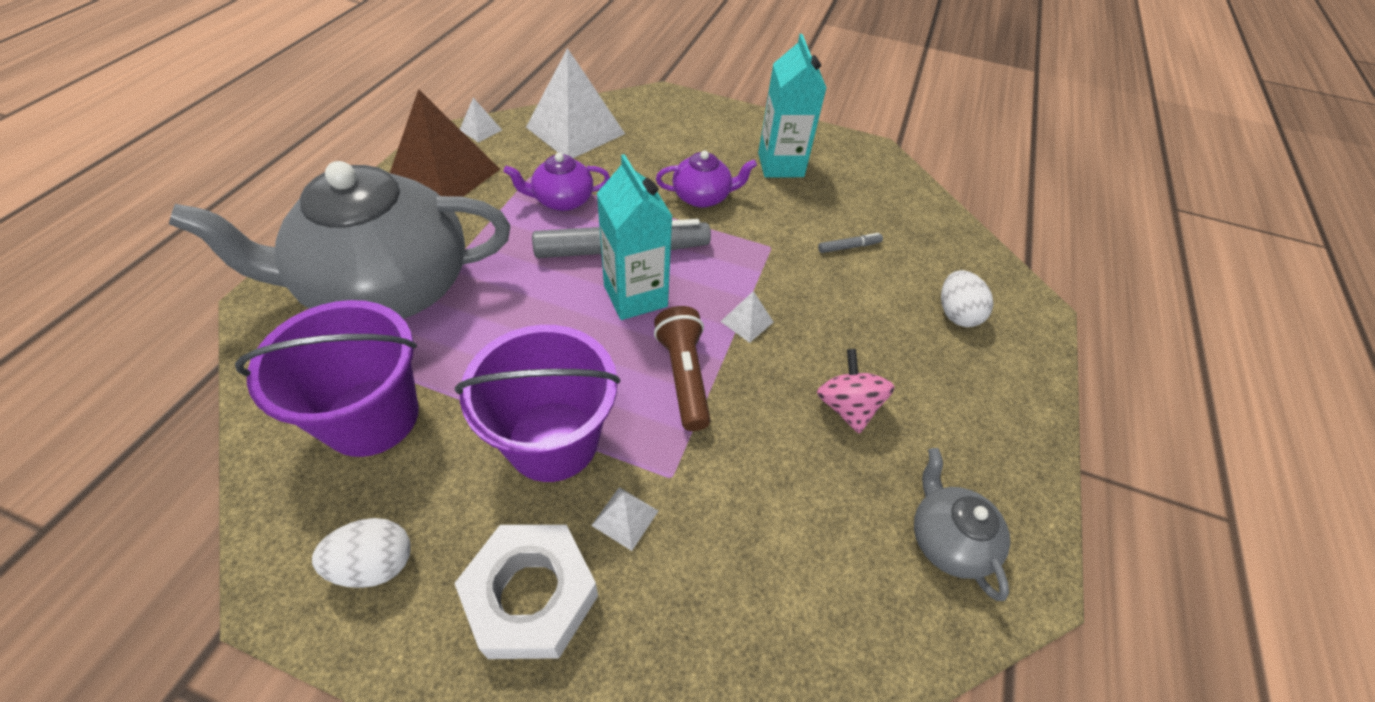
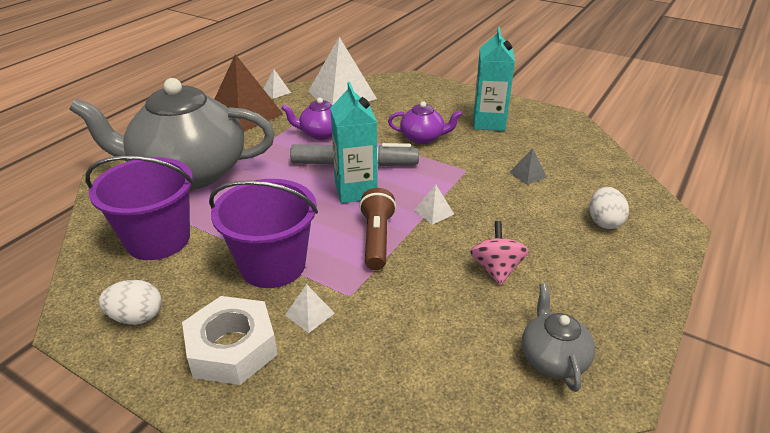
camera: 15 degrees right, 15 degrees down
(849, 247) = (528, 174): grey marker -> grey pyramid

